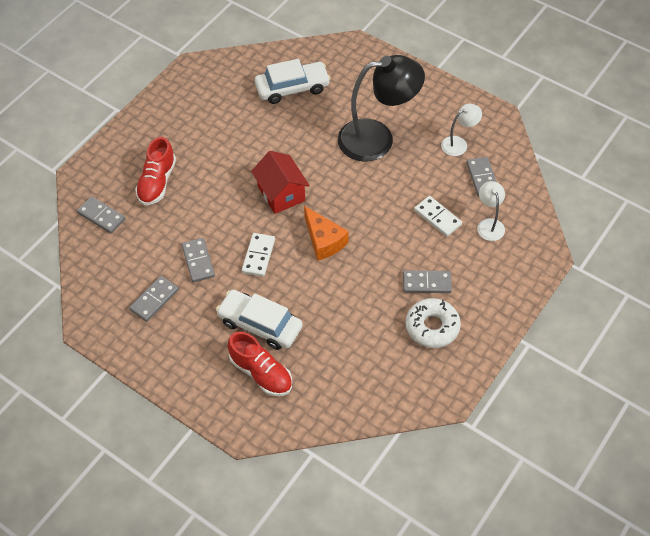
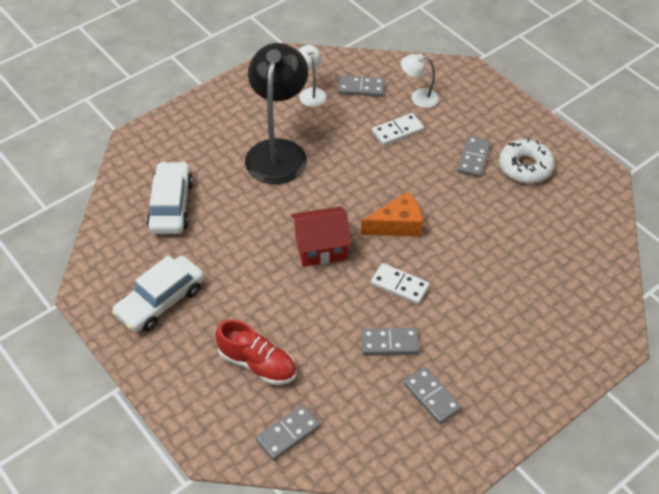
camera: 75 degrees left, 5 degrees down
(260, 324) = (490, 302): white car -> white car (160, 301)
(261, 373) = (551, 313): red shoe -> none

